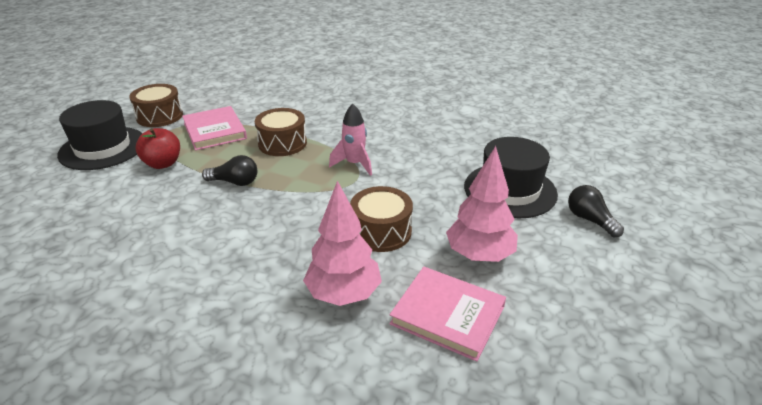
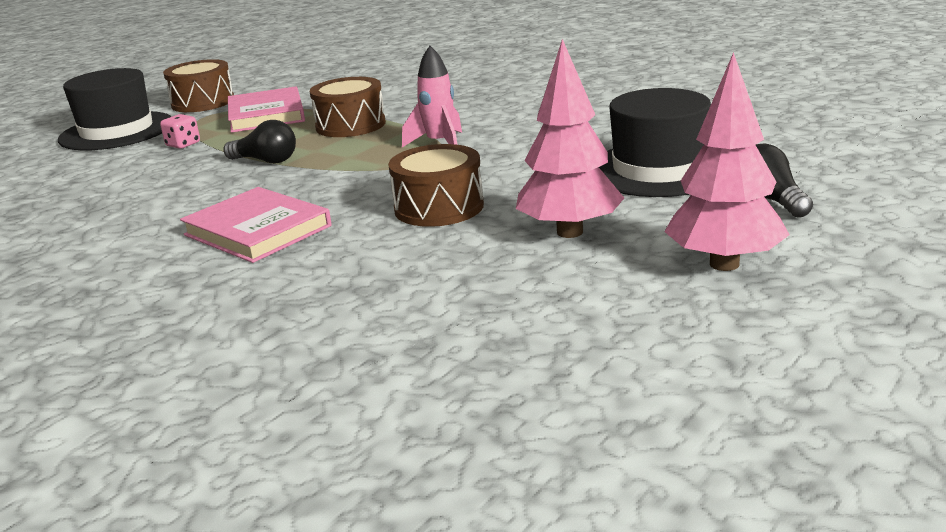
camera: 15 degrees right, 10 degrees down
(163, 164) = (183, 144): red apple -> pink dice
(343, 294) = (351, 263): pink tree -> pink tree (724, 264)
(447, 315) = (486, 287): pink book -> pink book (257, 230)

